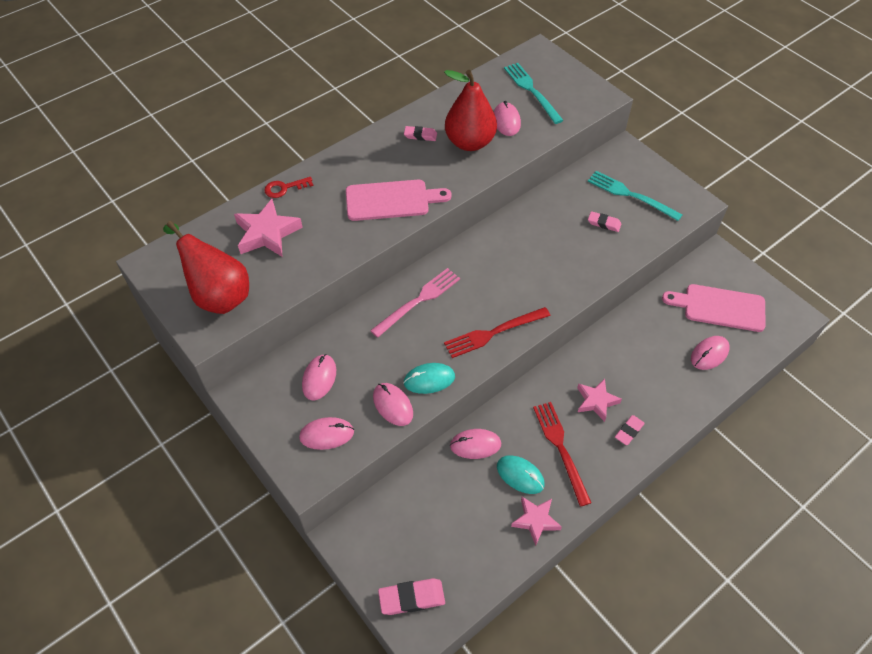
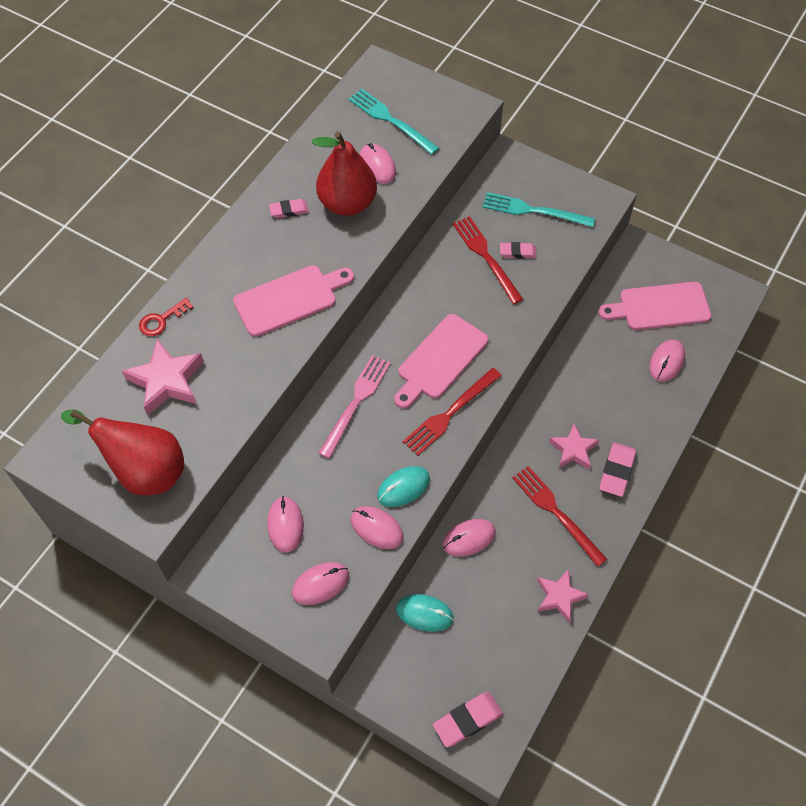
camera: 20 degrees left, 5 degrees up
(502, 288) = (440, 360): none -> pink cutting board
(520, 475) = (526, 555): turquoise mouse -> turquoise mouse (424, 613)
(575, 219) = (486, 257): none -> red fork
(629, 431) = (617, 471): pink eraser -> pink eraser, size x1.56

